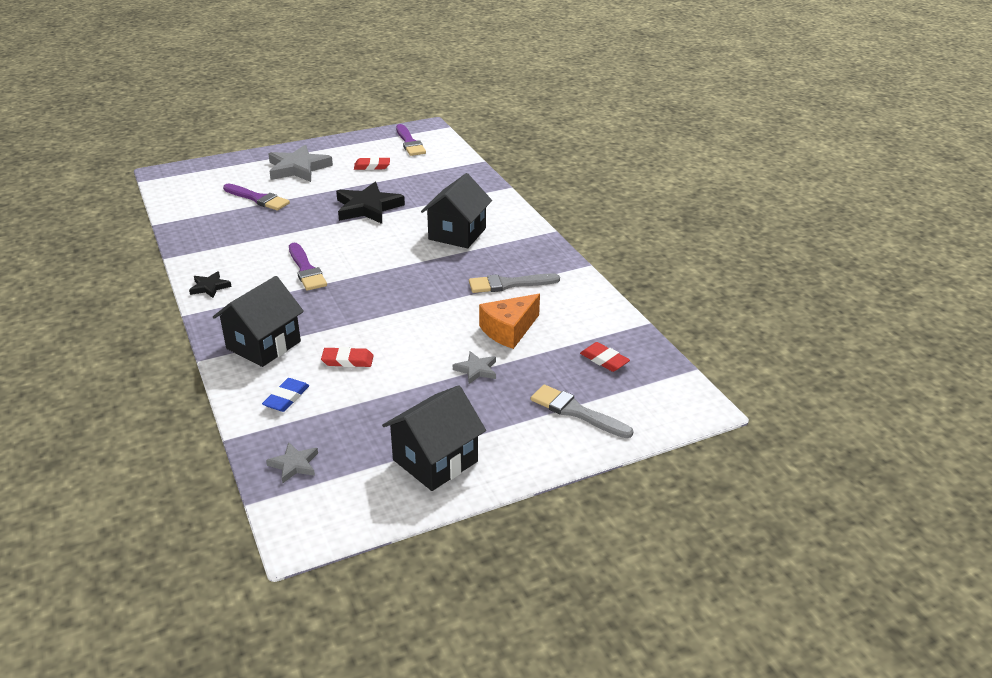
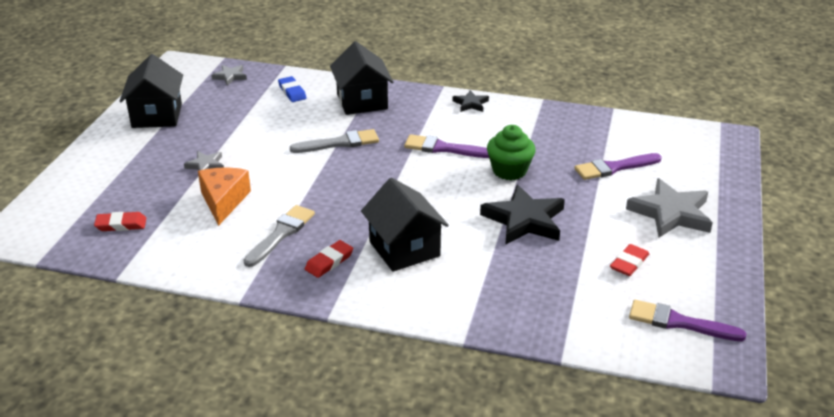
camera: 130 degrees right, 0 degrees up
(308, 233) = (509, 170): none -> green cupcake
(347, 360) = (296, 123): red eraser -> red eraser (329, 262)
(576, 412) = (101, 182): grey brush -> grey brush (339, 143)

